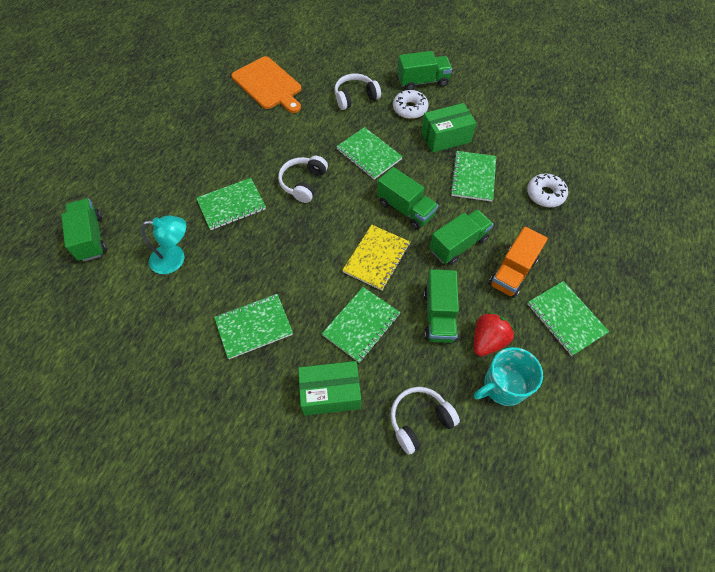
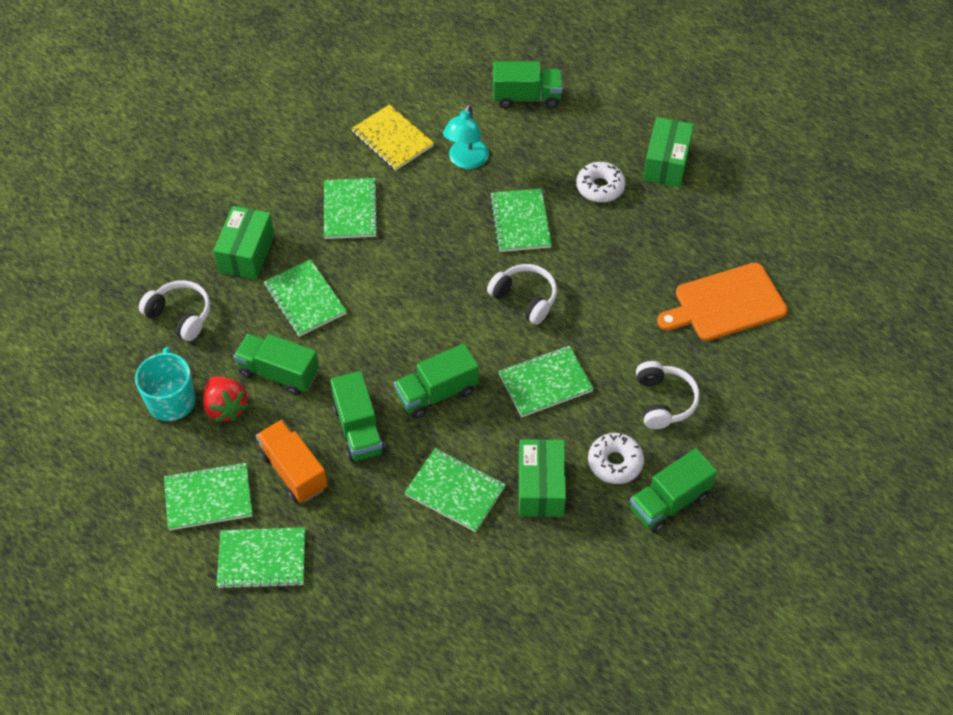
camera: 110 degrees right, 5 degrees down
(150, 136) = (666, 163): none -> green box
(376, 258) = (380, 339): yellow notebook -> yellow notebook (392, 139)
(419, 420) = (180, 315): white headphones -> white headphones turned 45 degrees counterclockwise
(422, 81) = (669, 502): green truck -> green truck turned 45 degrees clockwise
(545, 194) = (388, 567): white donut -> white donut (600, 187)
(586, 265) = (262, 559): none -> green notebook

